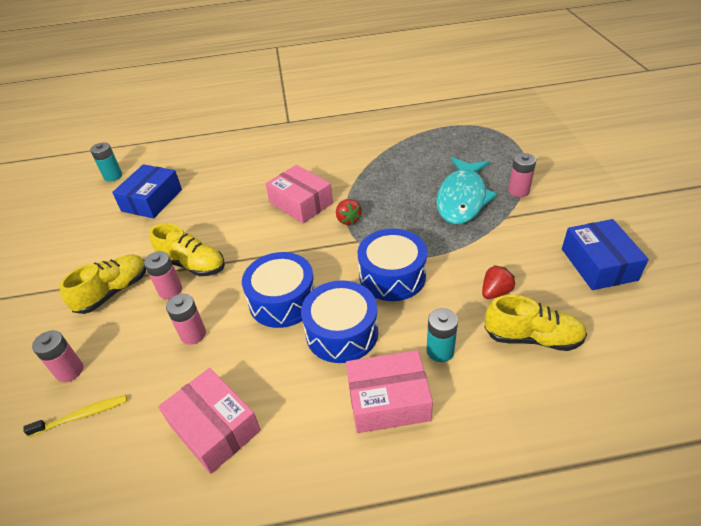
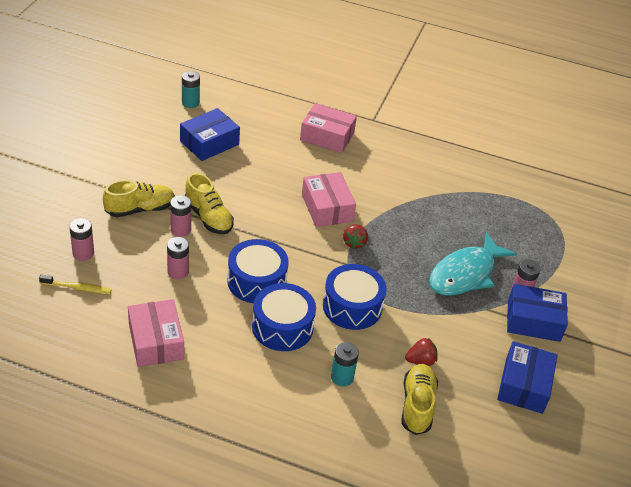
camera: 20 degrees right, 0 degrees up
(388, 400) = (280, 388): pink box -> pink box (327, 136)
(532, 337) = (417, 405): yellow shoe -> yellow shoe turned 120 degrees counterclockwise
(550, 207) = (533, 321): none -> blue box

